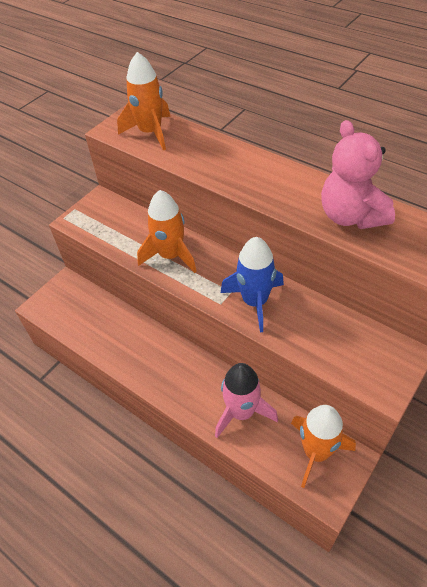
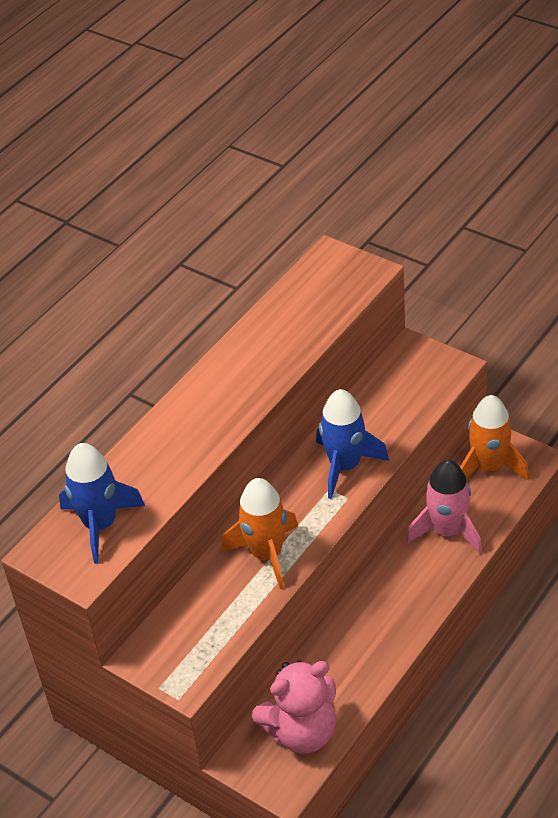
camera: 90 degrees left, 5 degrees down
(150, 133) = (100, 525): orange rocket -> blue rocket
(351, 216) = (288, 330): pink teddy bear -> pink teddy bear (302, 731)

